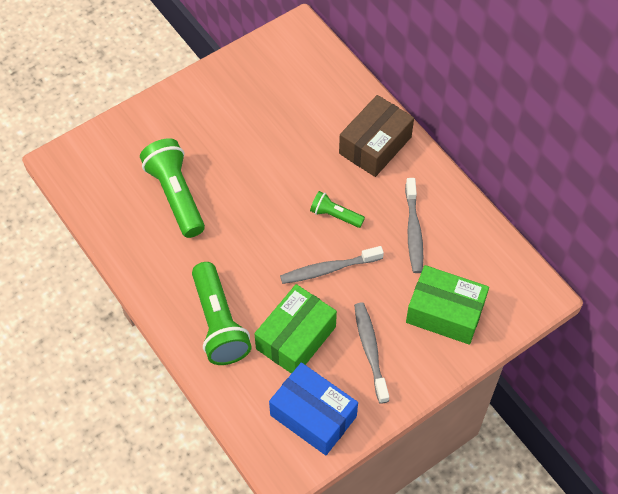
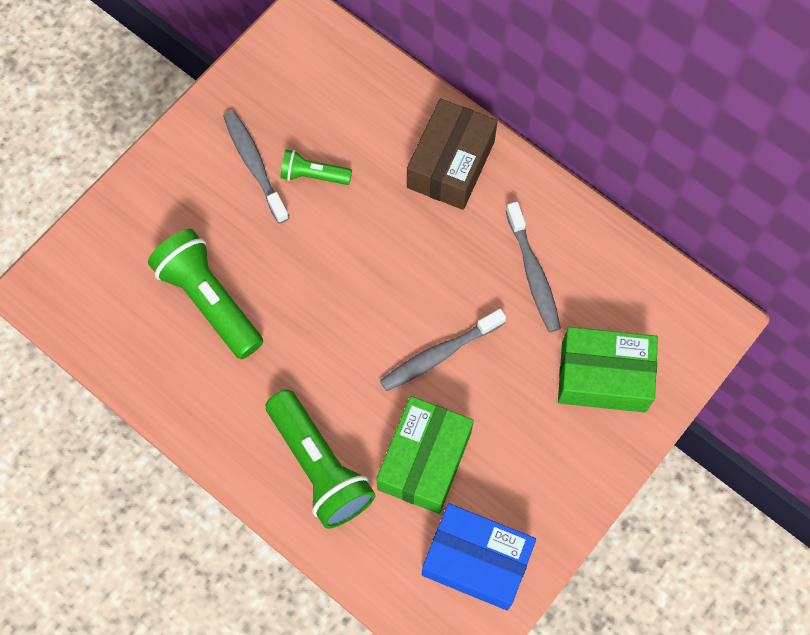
camera: 15 degrees left, 10 degrees up
(335, 215) = (426, 277): green flashlight -> green flashlight (313, 175)
(370, 350) = (523, 452): grey toothbrush -> grey toothbrush (254, 164)

